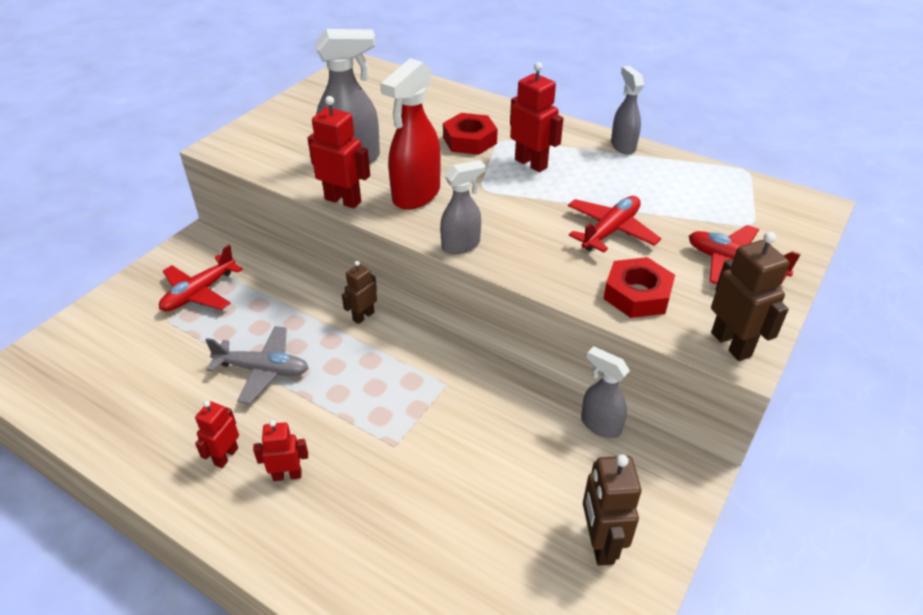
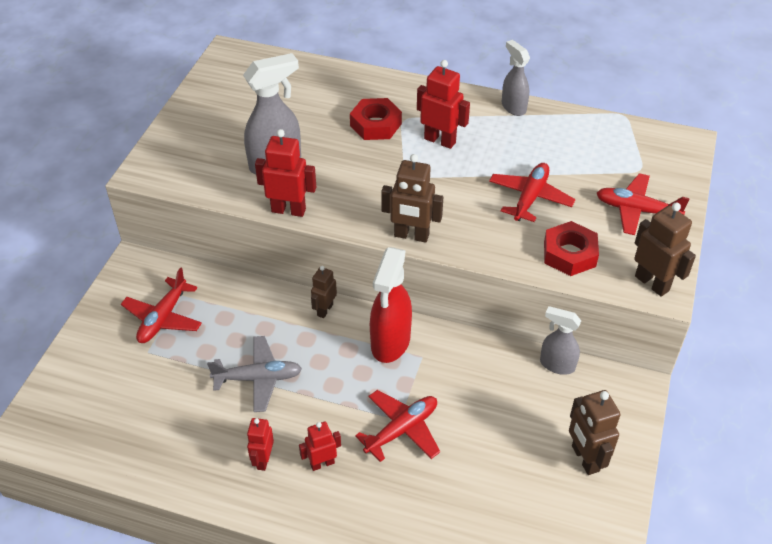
camera: 15 degrees left, 5 degrees up
(392, 458) = (401, 430): none -> red plane
(416, 195) = (351, 193): red spray bottle -> red spray bottle (390, 343)
(461, 245) = (411, 236): grey spray bottle -> brown robot

